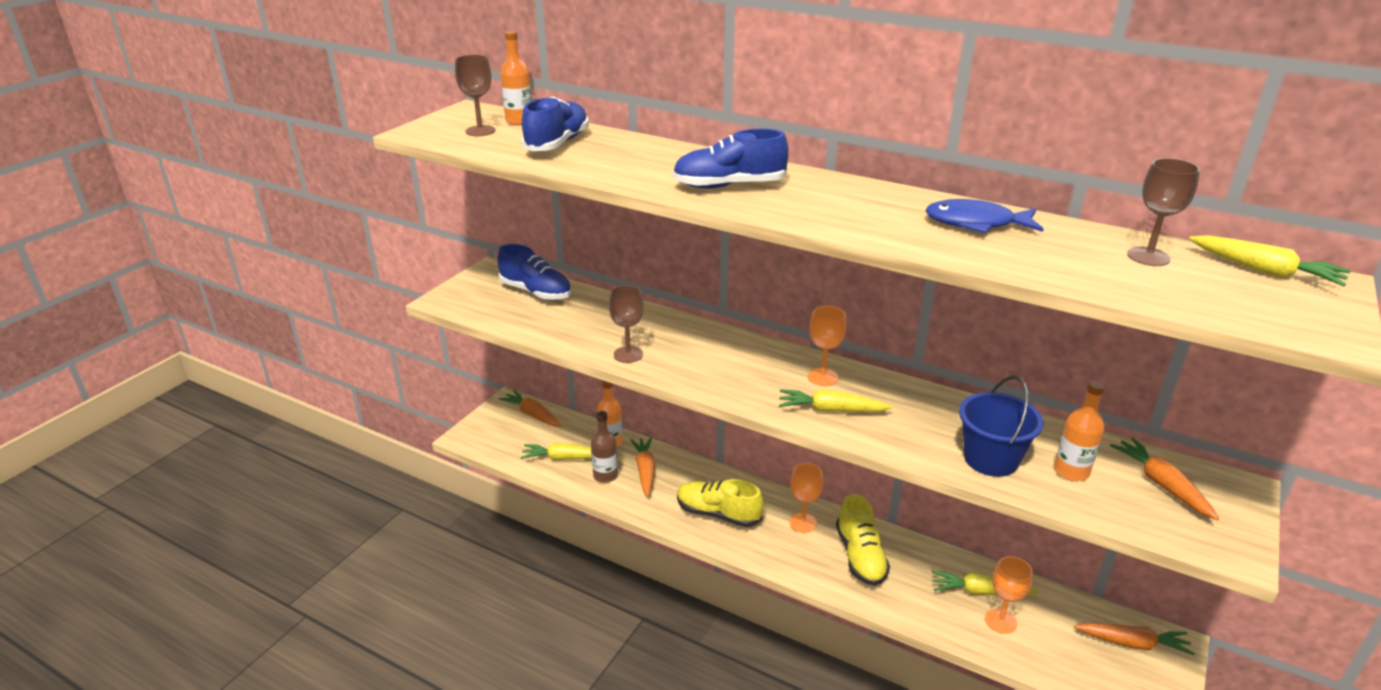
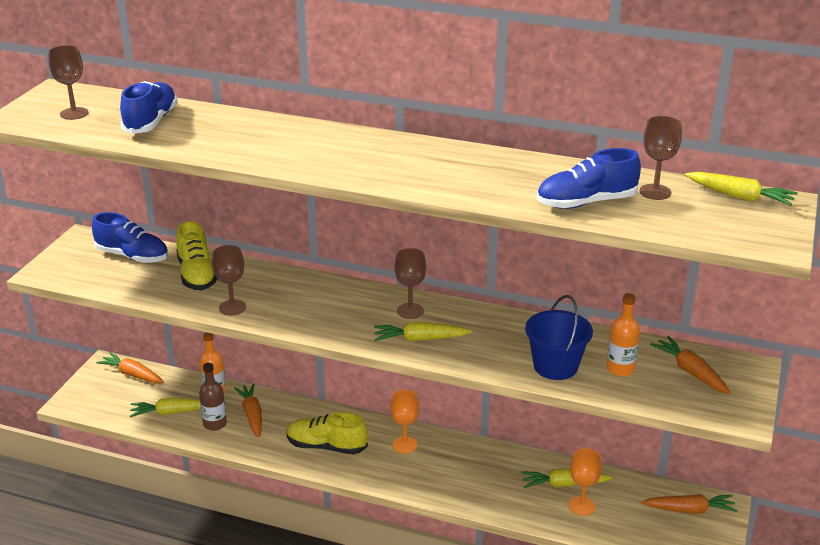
camera: 10 degrees left, 0 degrees up
(519, 121) = (108, 100): orange bottle -> none
(729, 186) = (314, 154): blue shoe -> blue shoe (586, 203)
(823, 377) = (410, 311): orange goblet -> brown goblet
(860, 556) = (458, 468): yellow shoe -> yellow shoe (197, 274)
(976, 223) = (523, 173): blue fish -> none

